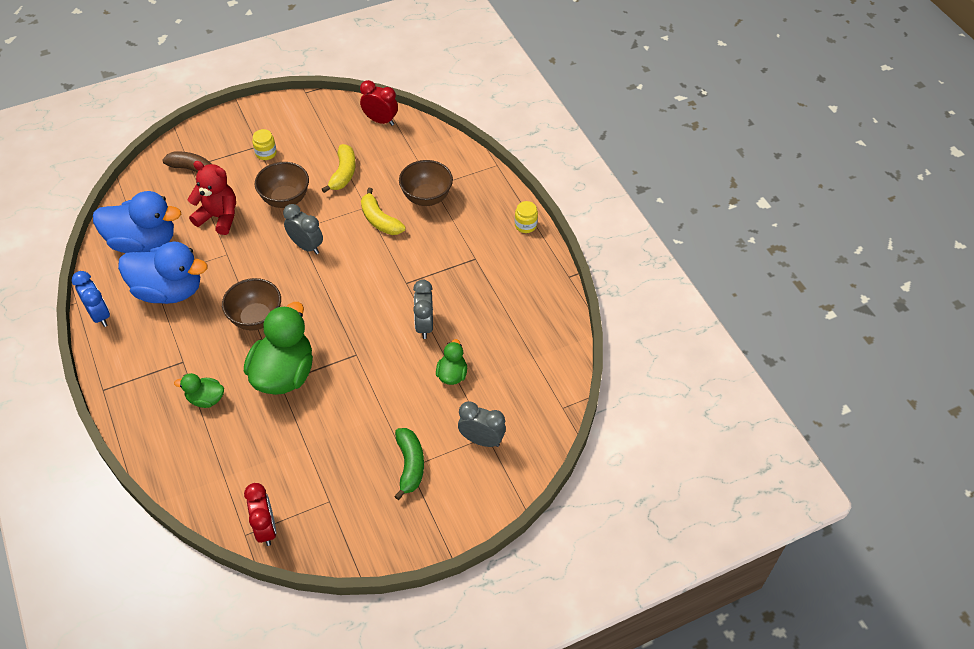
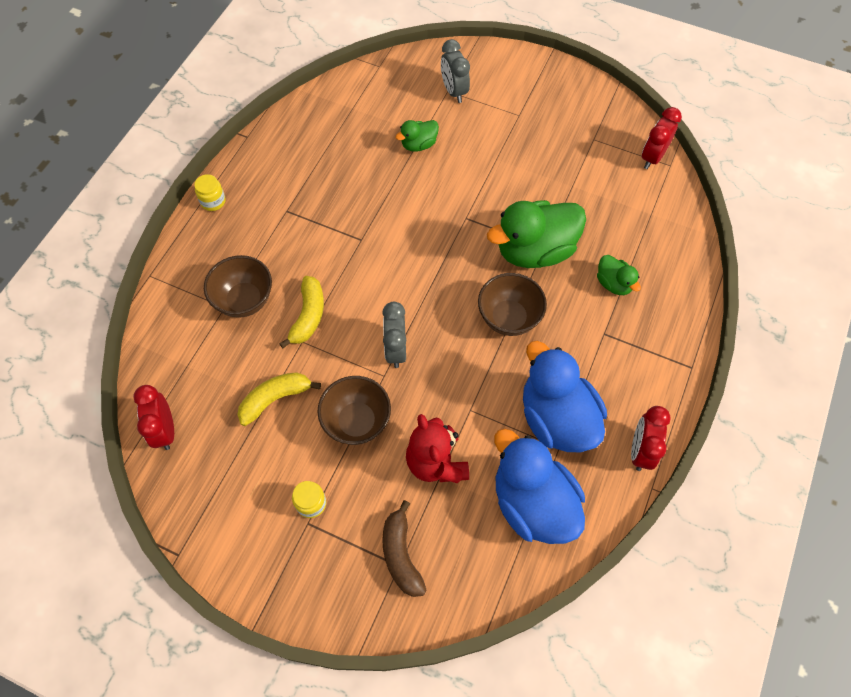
camera: 130 degrees left, 10 degrees up
(99, 315) = (640, 451): blue clock -> red clock
(410, 465) = (517, 115): green banana -> none
(424, 325) = (391, 194): grey clock -> none

